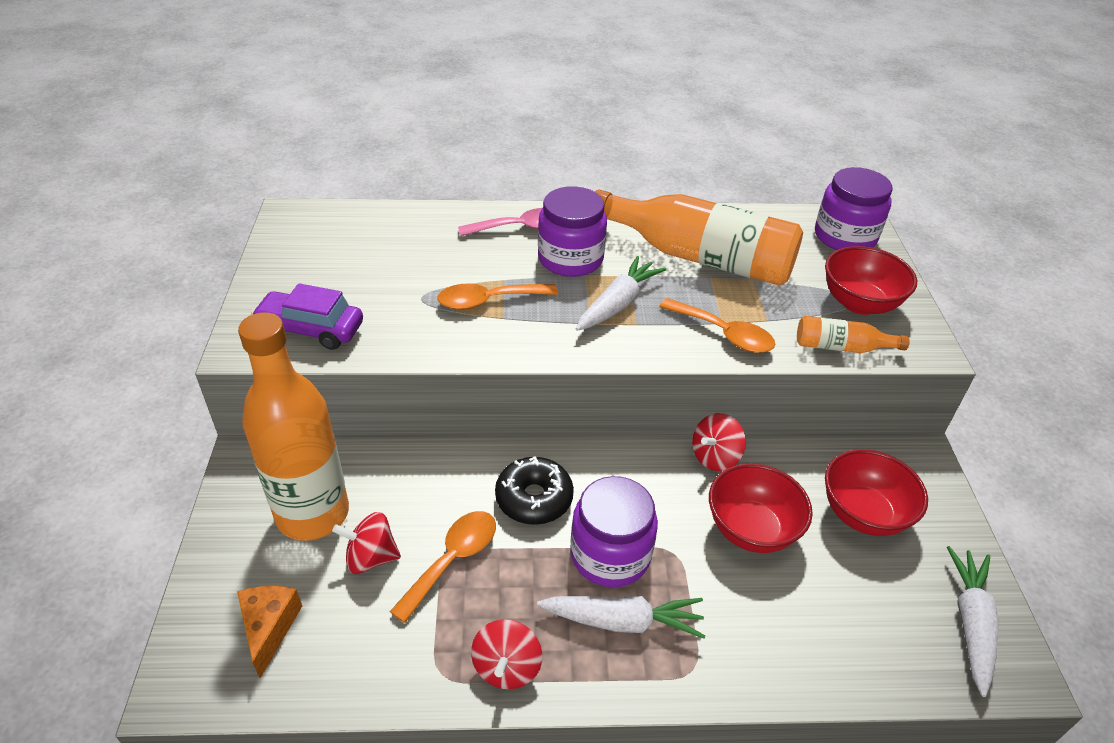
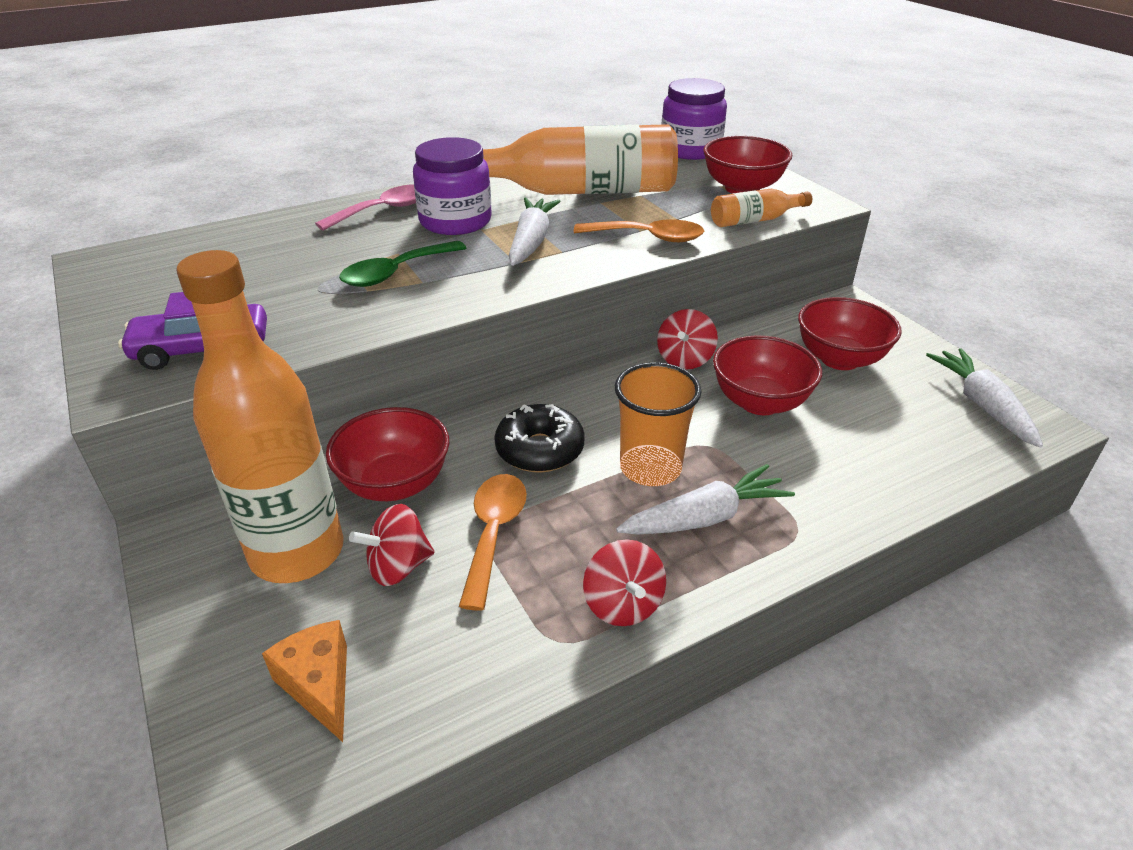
camera: 25 degrees left, 5 degrees down
(409, 483) = (395, 484): none -> red bowl
(488, 301) = (396, 272): orange spoon -> green spoon
(610, 554) = (650, 468): purple jar -> orange cup

